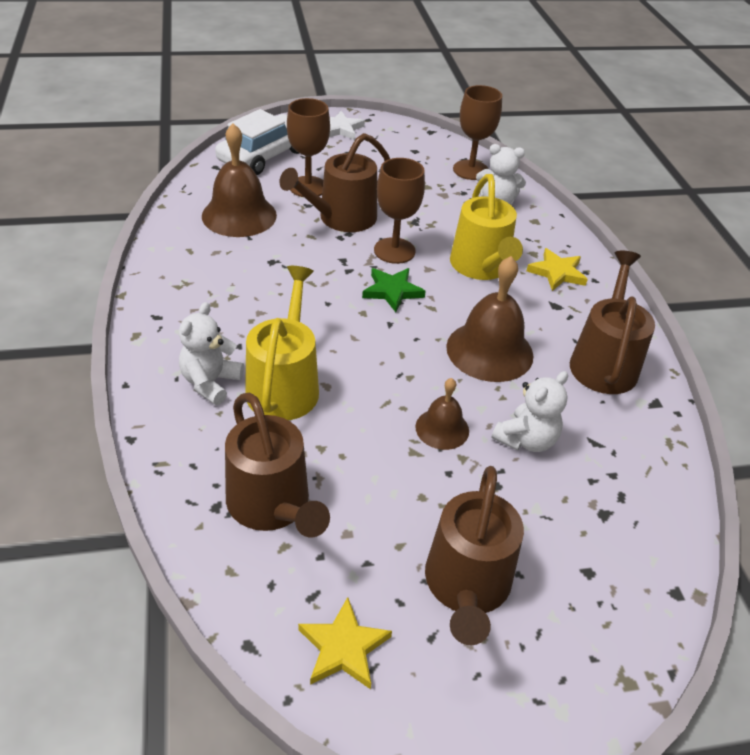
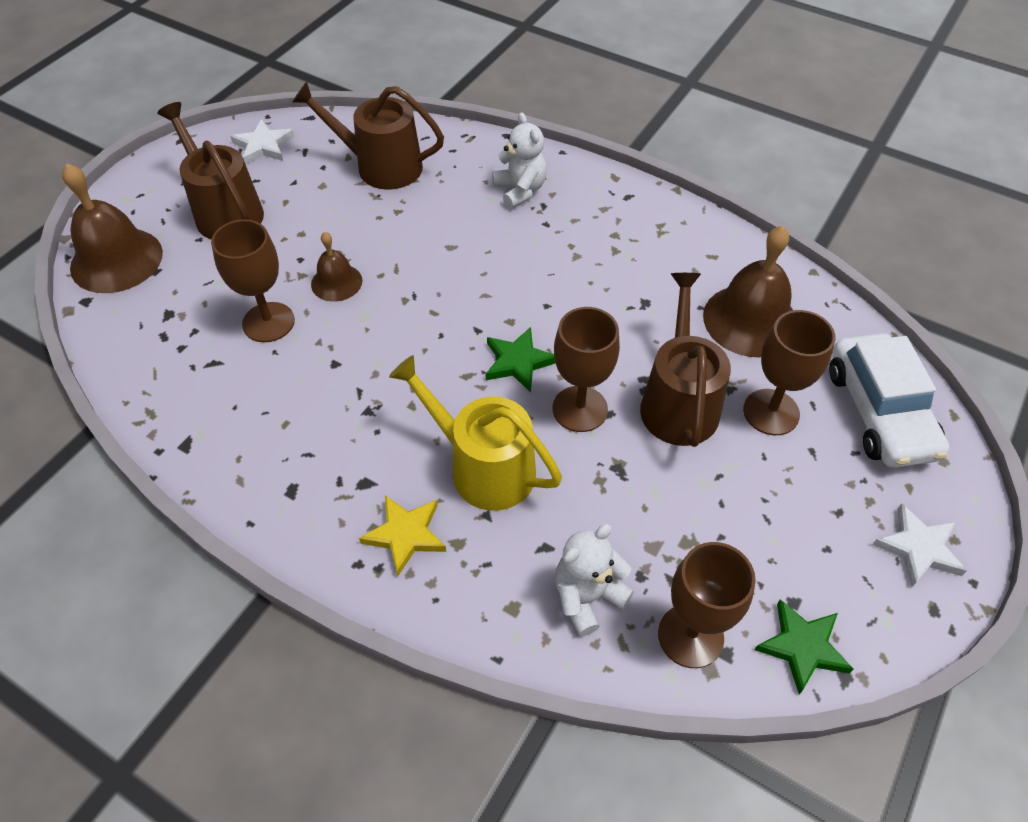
camera: 135 degrees right, 10 degrees up
(284, 385) = (475, 225): yellow watering can -> none
(343, 647) = (263, 146): yellow star -> white star
(433, 143) = (802, 647): none -> green star
(489, 351) = (371, 375): brown bell -> brown bell (116, 260)
(526, 440) = (268, 322): white teddy bear -> brown goblet
(604, 362) = (263, 451): brown watering can -> none

